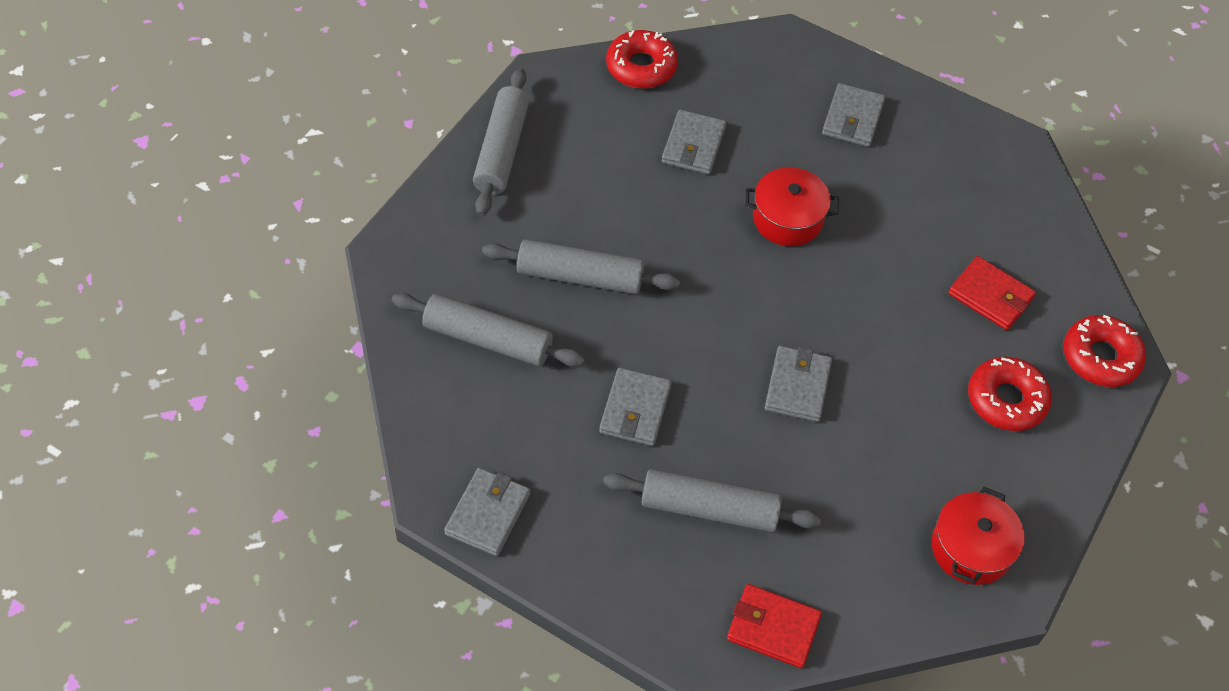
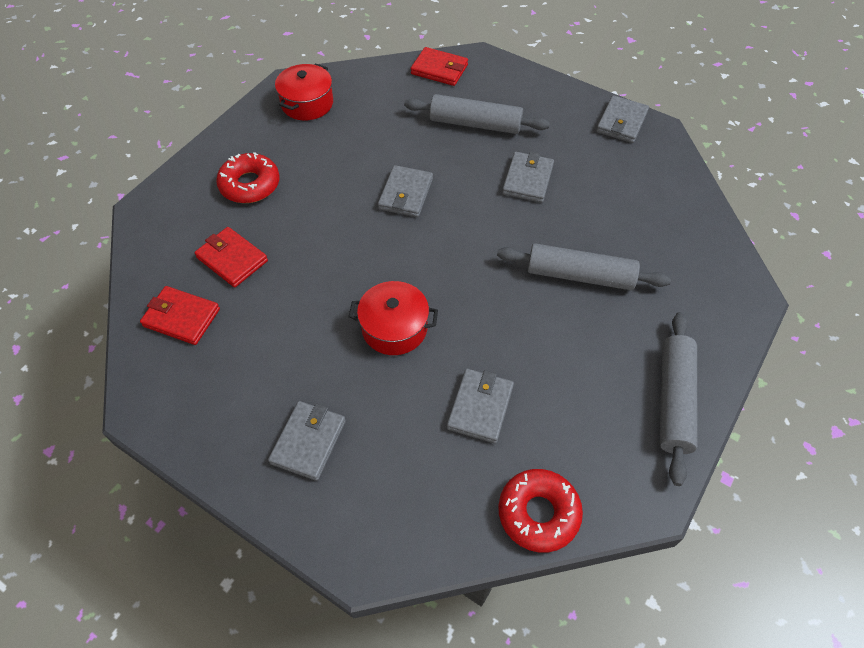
camera: 175 degrees left, 0 degrees up
(488, 339) = (646, 227): grey rolling pin -> none
(1020, 230) = (181, 317): none -> red wallet
(1100, 357) = (163, 213): red donut -> none

